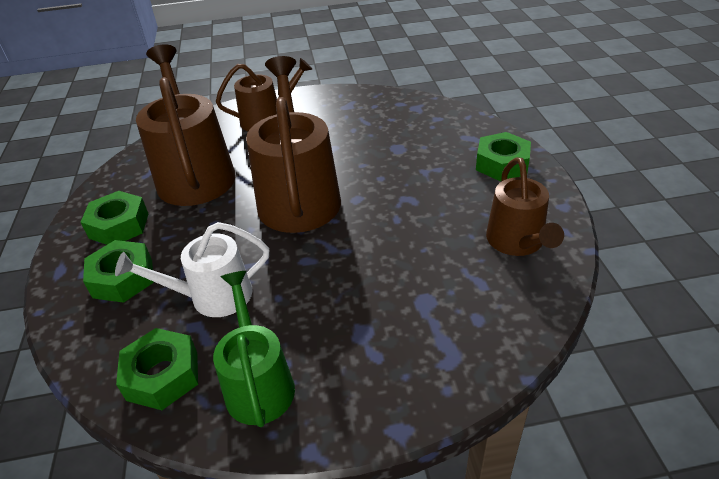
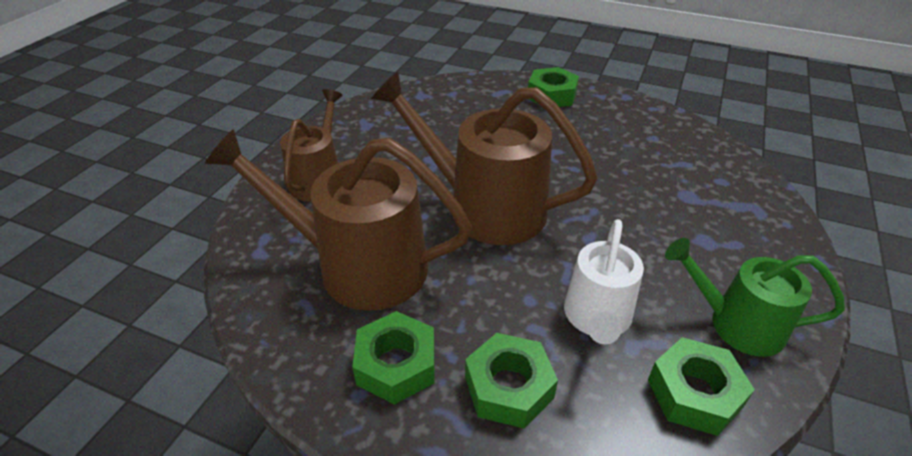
camera: 60 degrees left, 0 degrees up
(517, 242) = (651, 130): brown watering can -> none

